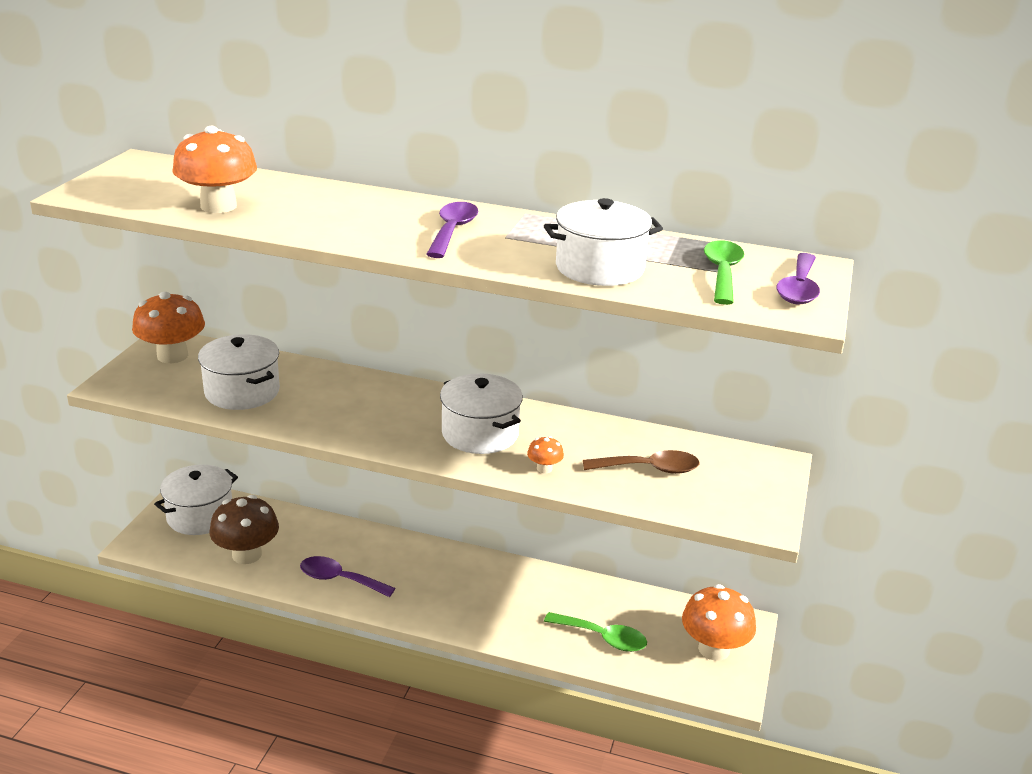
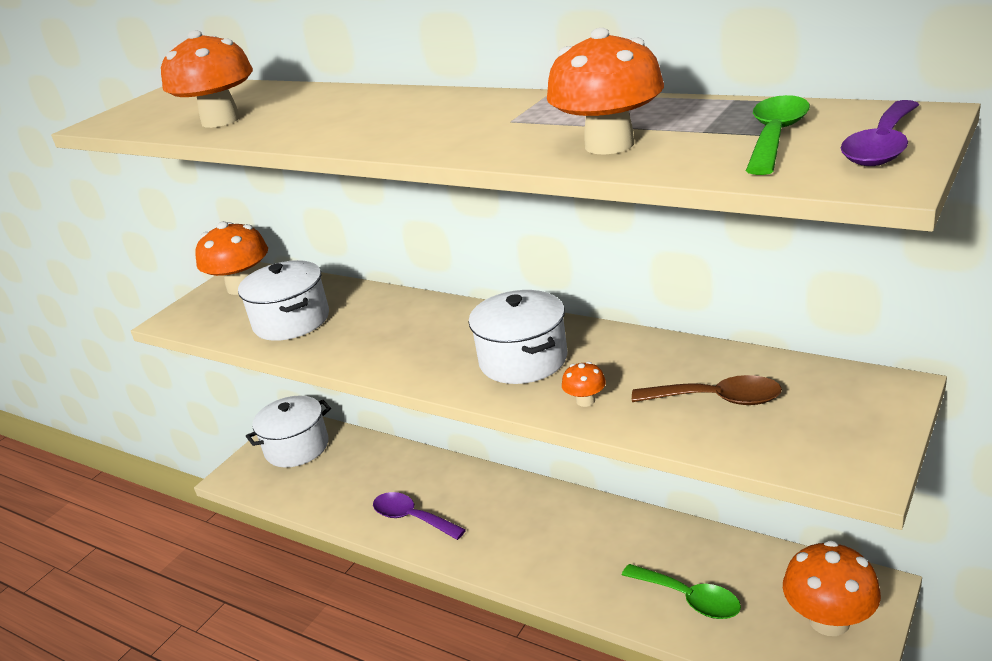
camera: 20 degrees right, 0 degrees up
(247, 554) = (328, 488): brown mushroom -> none
(452, 231) = (452, 120): purple spoon -> none
(599, 268) = (609, 145): white pot -> orange mushroom

